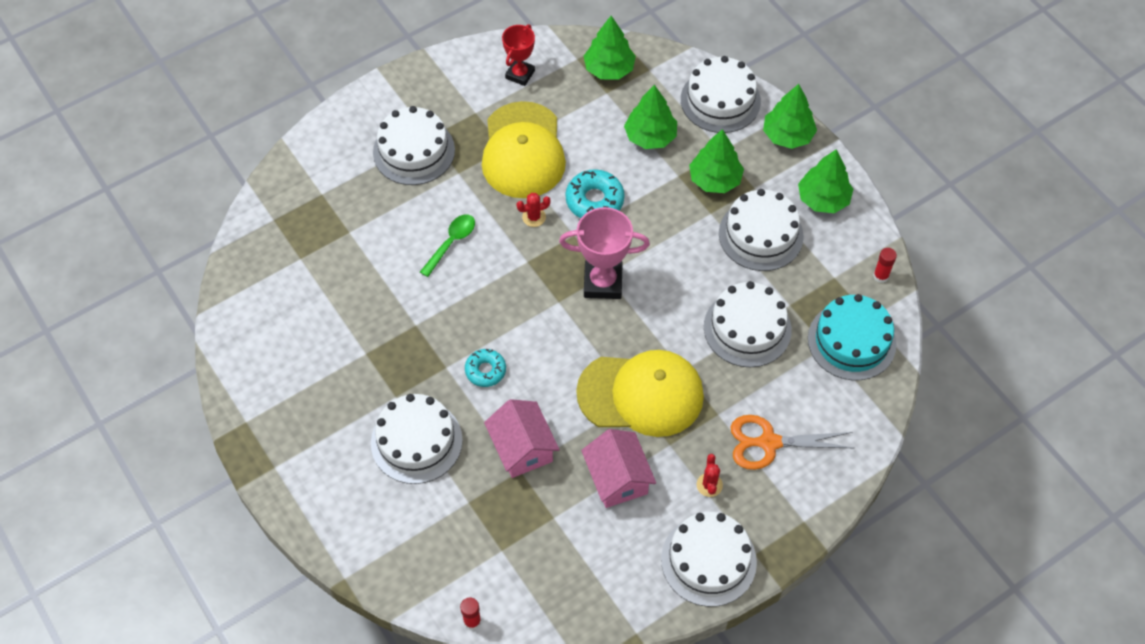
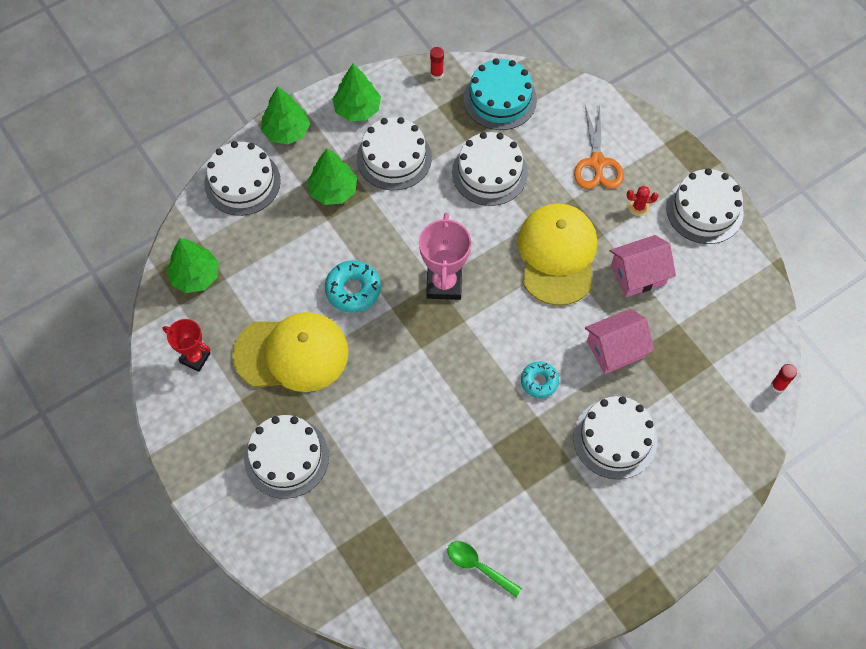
camera: 90 degrees left, 5 degrees up
(451, 243) = (399, 417): green spoon -> green spoon (478, 566)
(534, 217) = (371, 342): red cactus -> none
(650, 136) = (281, 242): green tree -> none

